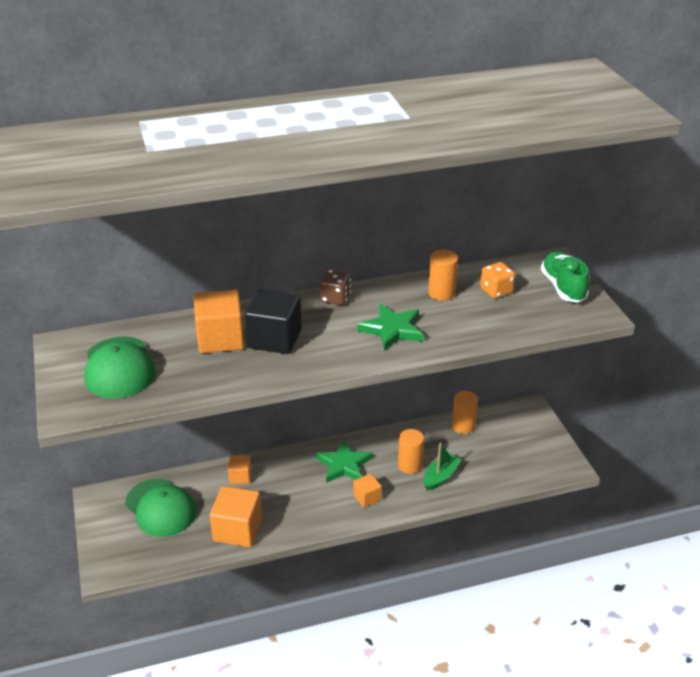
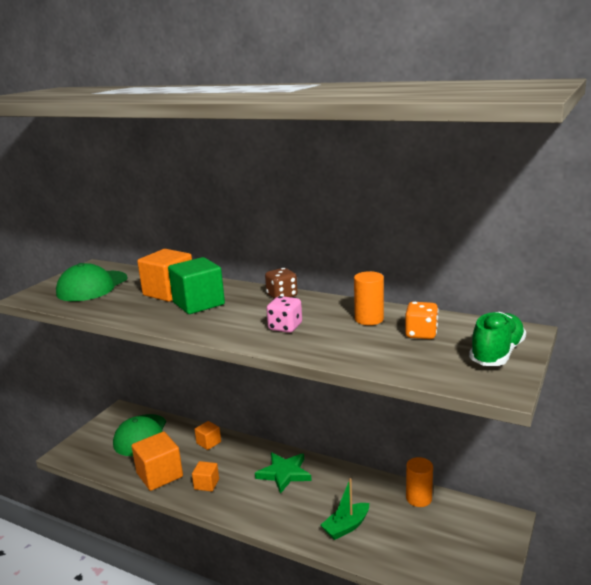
camera: 45 degrees right, 15 degrees down
(274, 339) = (198, 303): black cube -> green cube
(367, 497) = (268, 506): orange cube -> orange cube (206, 484)
(392, 329) = (285, 327): green star -> pink dice
(410, 465) = (332, 503): orange cylinder -> none
(440, 477) = (346, 527): green boat -> green boat turned 150 degrees clockwise

